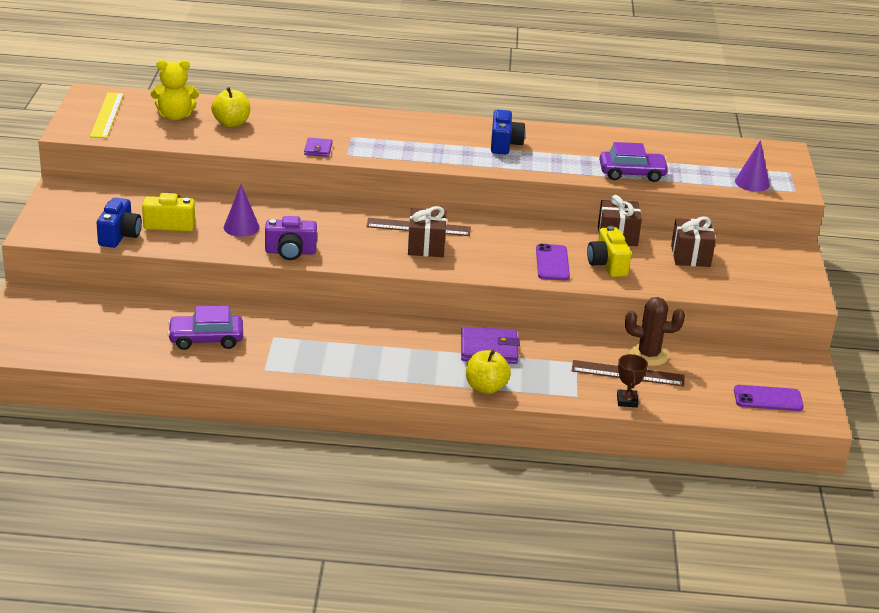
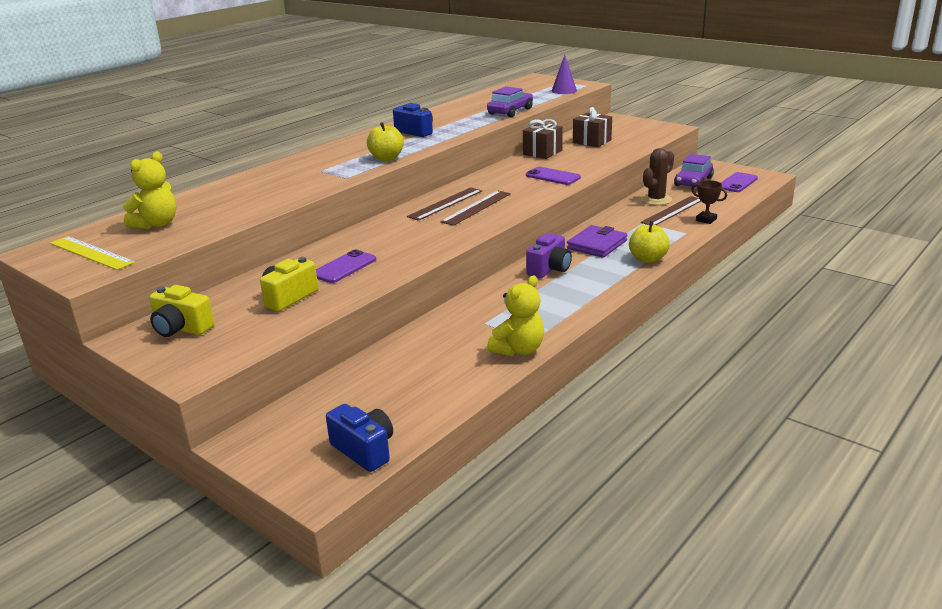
camera: 50 degrees left, 5 degrees down
(119, 236) = (270, 327): blue camera -> blue camera (364, 450)
(206, 339) = (451, 356): purple car -> purple car (693, 182)
(231, 123) = (215, 205): yellow apple -> yellow apple (386, 158)
(241, 227) = (344, 267): purple cone -> purple phone
(243, 367) = (518, 350): none -> yellow teddy bear
(290, 252) = (415, 257): purple camera -> purple camera (549, 269)
(318, 149) = (320, 185): purple wallet -> none
(426, 246) = (476, 207): brown gift -> brown ruler
(607, 264) = (575, 163): yellow camera -> yellow camera (181, 328)

